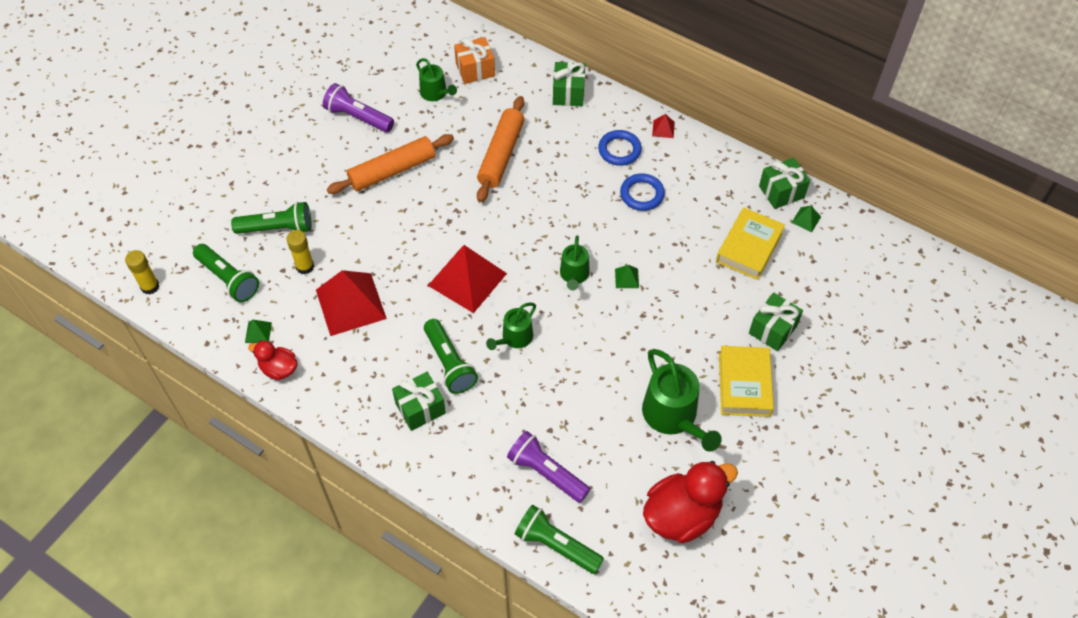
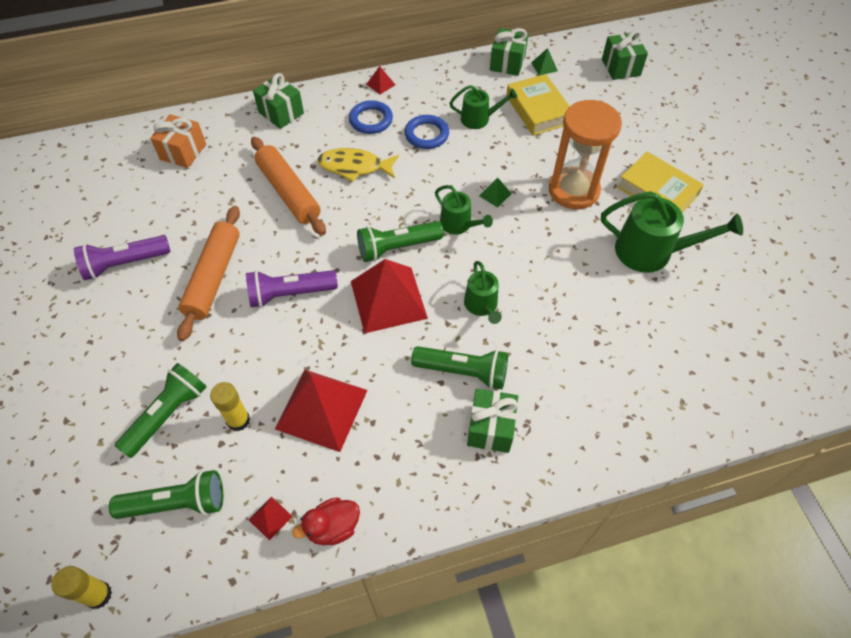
camera: 50 degrees left, 0 degrees up
(258, 332) = (270, 518): green pyramid -> red pyramid
(435, 93) = (172, 193): green watering can -> green watering can (479, 119)
(546, 472) = (638, 373): purple flashlight -> purple flashlight (290, 294)
(556, 545) = (717, 415): green flashlight -> green flashlight (397, 247)
(563, 174) = (354, 167): none -> yellow fish
(682, 515) = (748, 307): red duck -> none
(684, 326) = (573, 190): none -> orange hourglass
(772, 329) = (622, 144): green gift -> green gift (620, 67)

